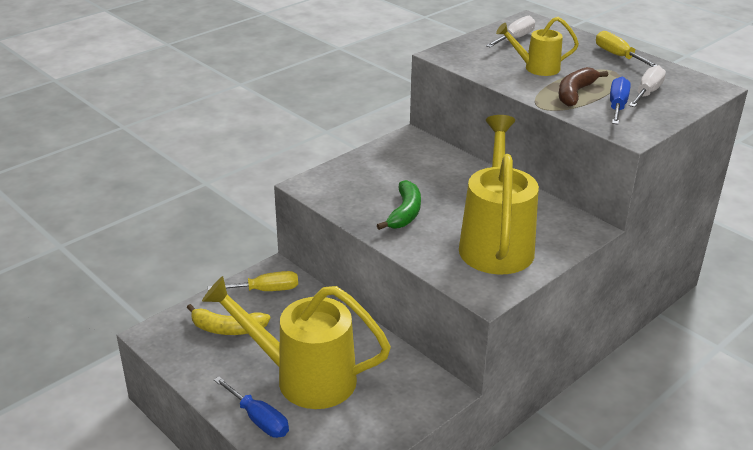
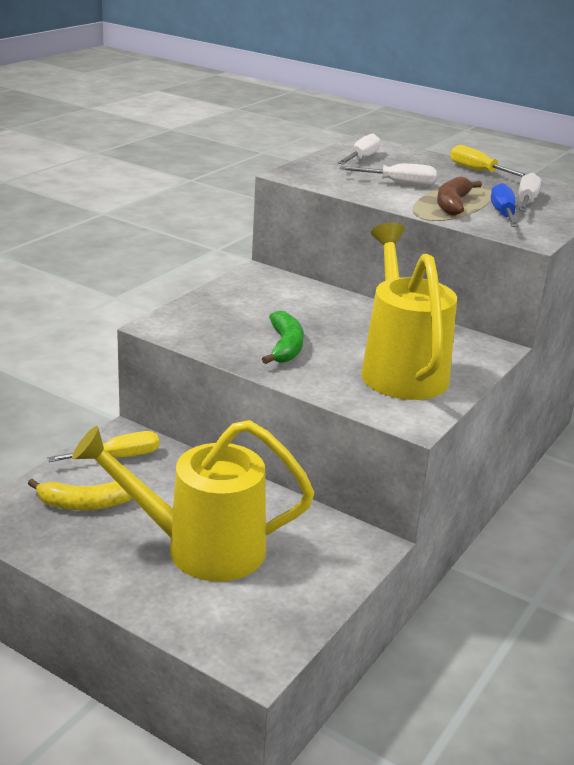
camera: 15 degrees left, 5 degrees down
(259, 419) = (160, 601): blue screwdriver -> none
(536, 68) = (399, 184): yellow watering can -> white screwdriver

